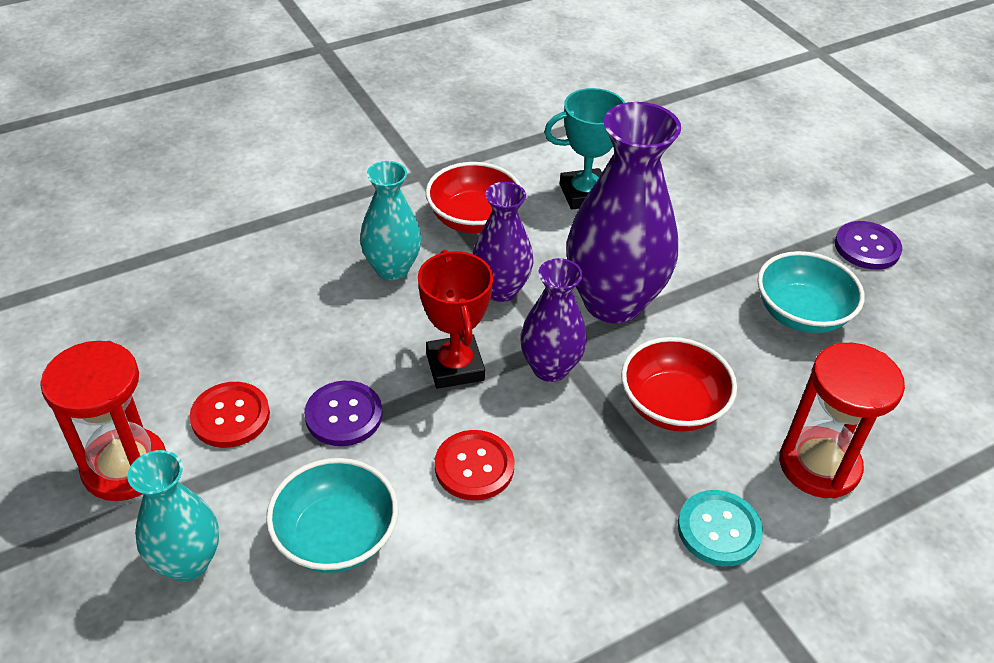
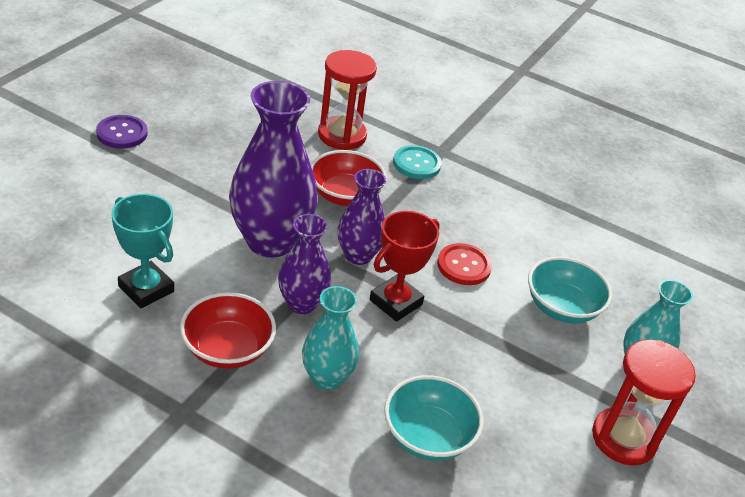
camera: 125 degrees left, 5 degrees down
(230, 416) = (538, 403): red button -> none
(344, 415) = (483, 342): purple button -> none
(801, 314) = (217, 155): turquoise bowl -> turquoise bowl (428, 436)

